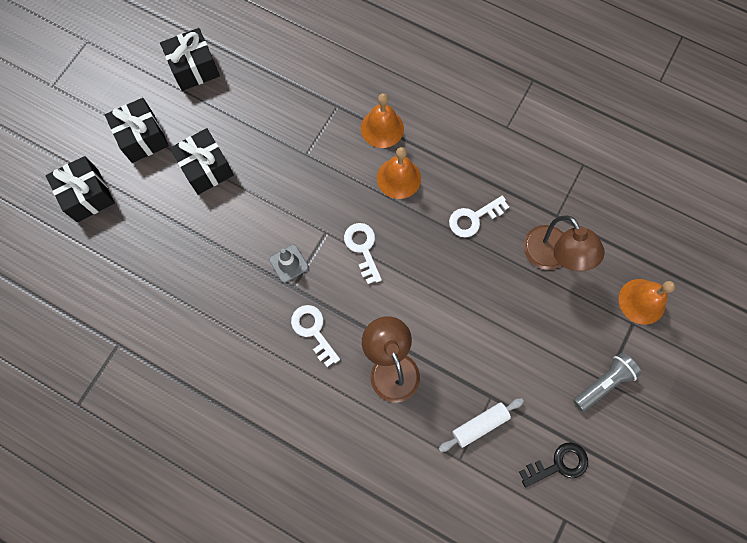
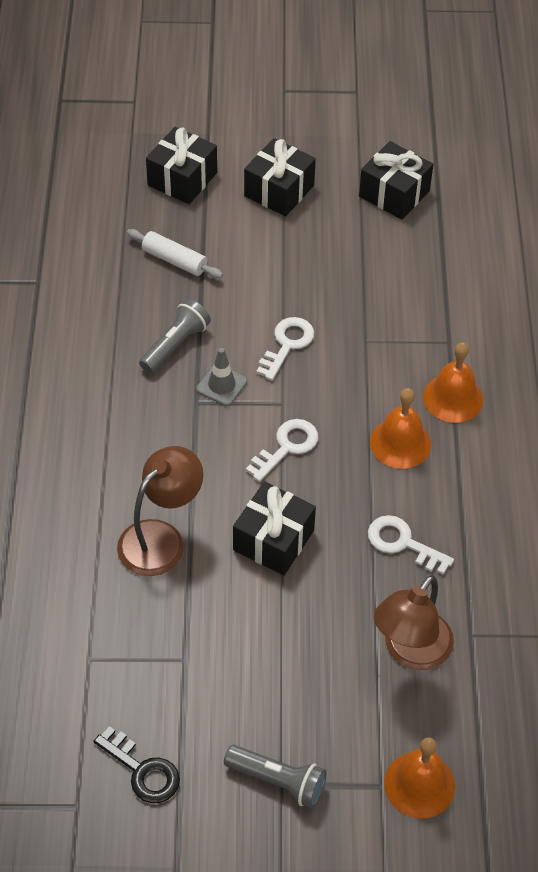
camera: 60 degrees right, 20 degrees down
(206, 168) = (283, 260): black gift -> black gift (273, 540)
(236, 276) = (175, 345): none -> grey flashlight
(313, 331) = (157, 444): white key -> white key (287, 345)
(480, 425) = (143, 662): white rolling pin -> white rolling pin (174, 260)

